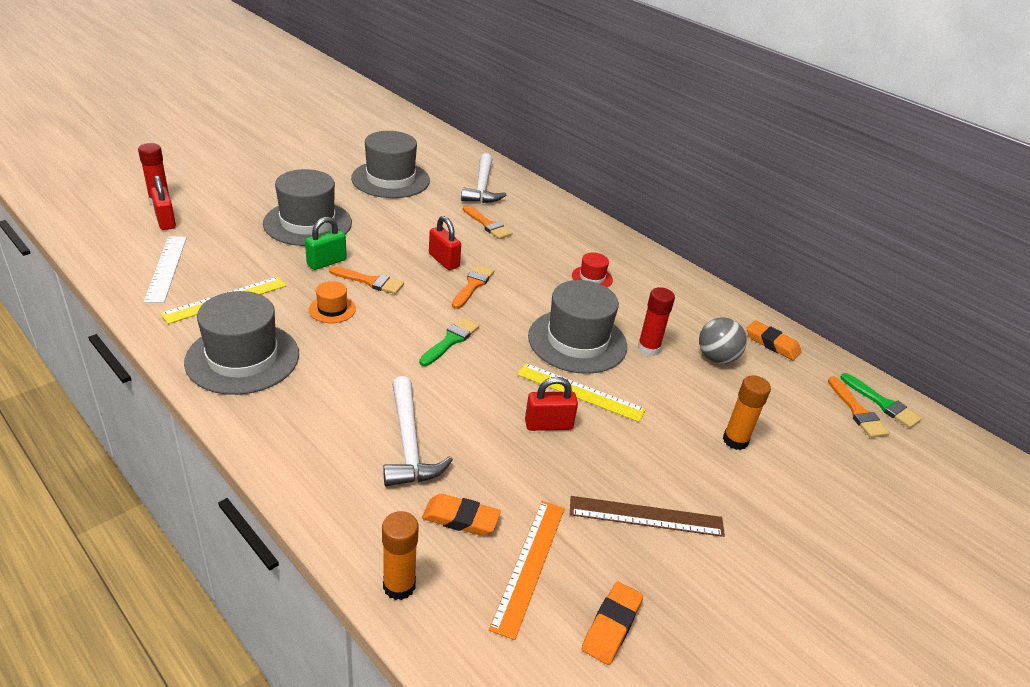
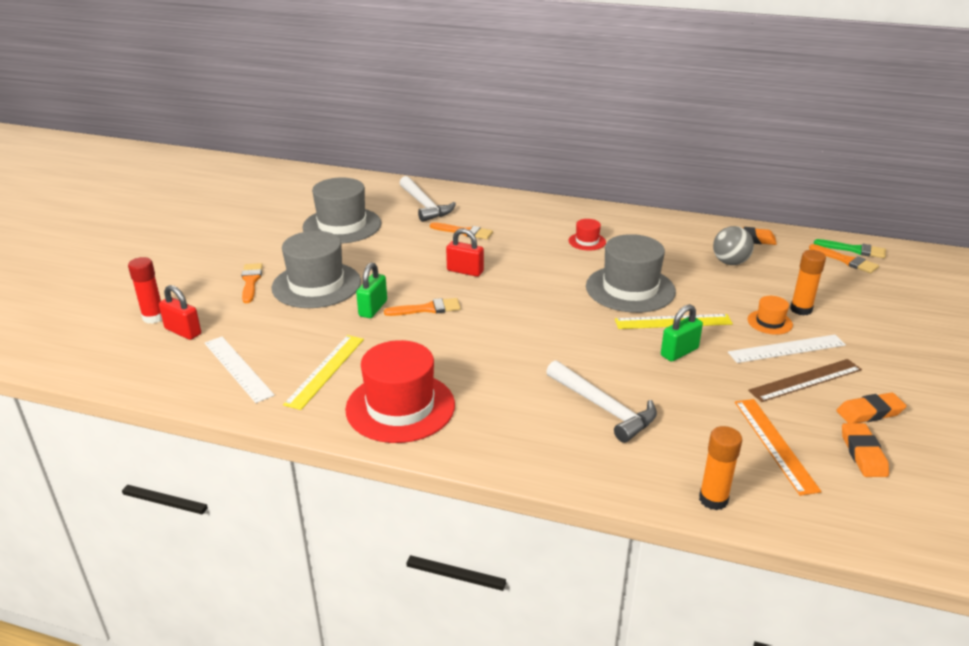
camera: 25 degrees left, 5 degrees down
(242, 358) = (400, 407): grey hat -> red hat
(332, 309) = (424, 341): orange hat -> orange hat (769, 322)
(451, 340) = (543, 326): green brush -> none
(460, 519) = (698, 438): orange eraser -> orange eraser (869, 412)
(473, 285) = (509, 280): orange brush -> orange brush (251, 281)
(548, 425) = (679, 352): red padlock -> green padlock
(648, 348) = (681, 274): red glue stick -> none
(667, 474) = (787, 349): none -> white ruler

